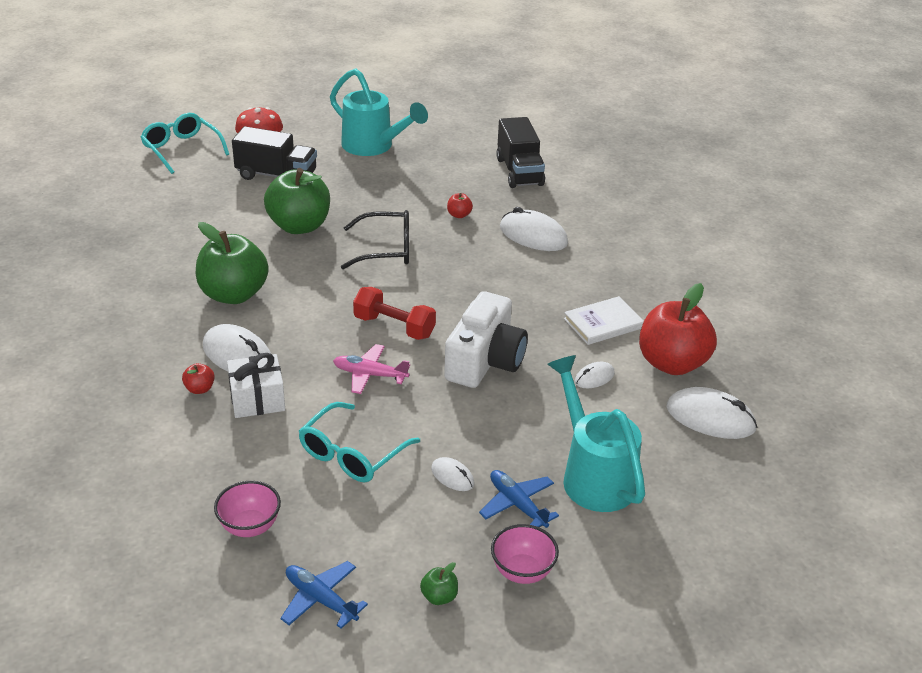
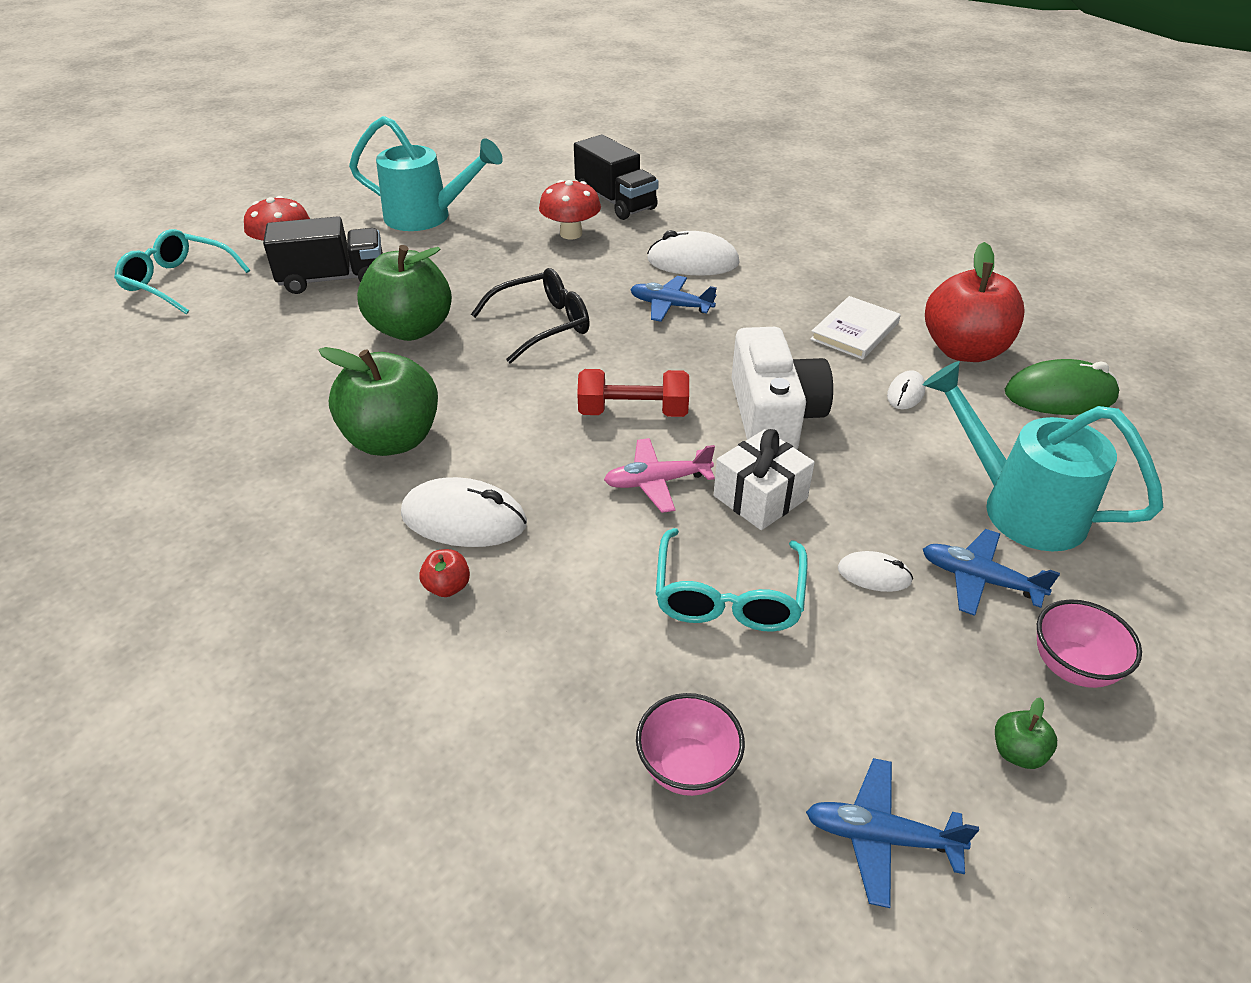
camera: 25 degrees left, 5 degrees up
(257, 399) = (540, 570): white gift -> white gift (760, 497)
(459, 215) = (592, 263): red apple -> none
(463, 188) = (571, 234): none -> red mushroom
(486, 263) = (670, 306): none -> blue plane
(710, 418) = (1060, 395): white mouse -> green mouse

